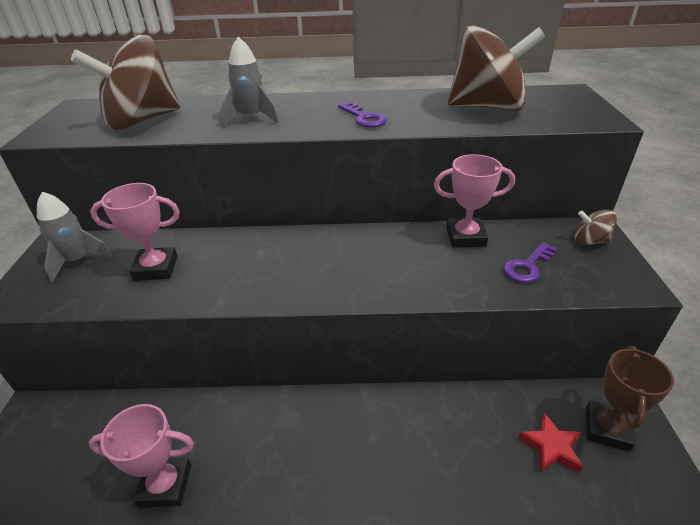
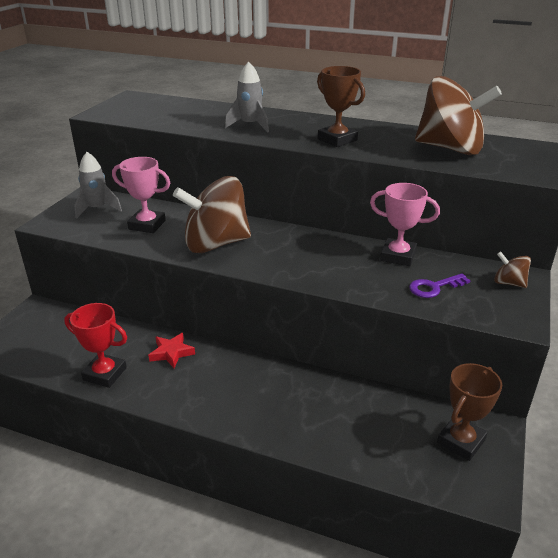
camera: 20 degrees right, 5 degrees down
(142, 121) = (170, 114): brown spinning top -> brown spinning top (215, 244)
(165, 485) = (105, 374): pink trophy -> red trophy
(364, 118) = (337, 140): purple key -> brown trophy
(551, 447) = (401, 438): red star -> red star (171, 353)

